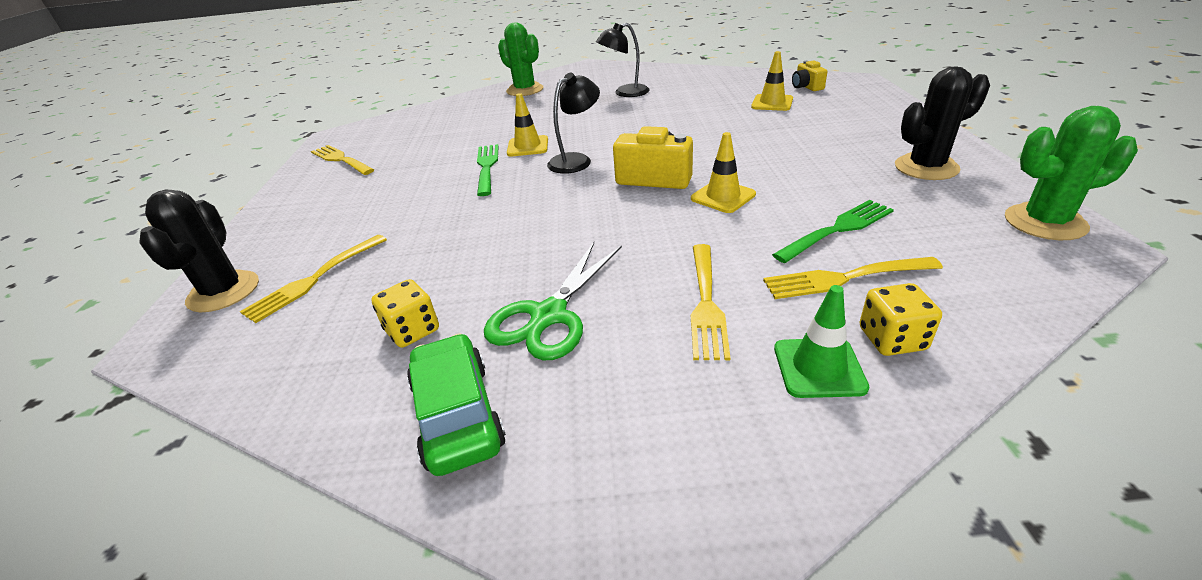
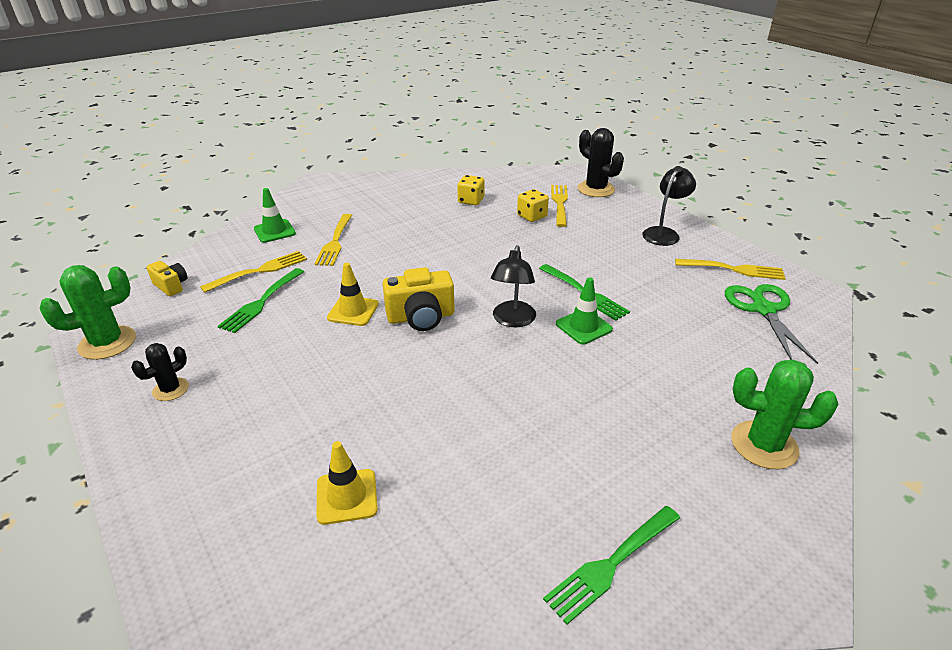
camera: 145 degrees right, 0 degrees up
(457, 414) = (415, 188): green car -> none
(528, 146) = (583, 327): yellow traffic cone -> green traffic cone
(549, 315) = (412, 219): green scissors -> green scissors (763, 310)
(625, 93) = (593, 475): black lamp -> black lamp (664, 233)
(651, 75) = (611, 564): none -> green fork
(706, 303) = (335, 242): yellow fork -> yellow fork turned 150 degrees counterclockwise
(806, 87) = (297, 579): yellow camera -> yellow camera (171, 286)
(892, 339) = (239, 248): yellow dice -> yellow dice (532, 216)
(926, 167) = (171, 389): black cactus -> black cactus, size x0.59

